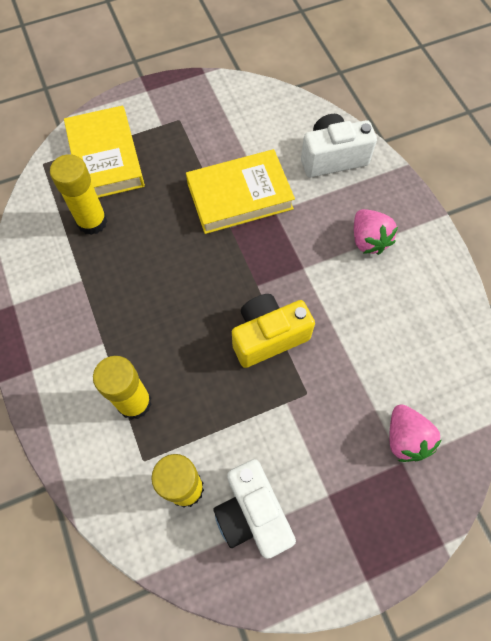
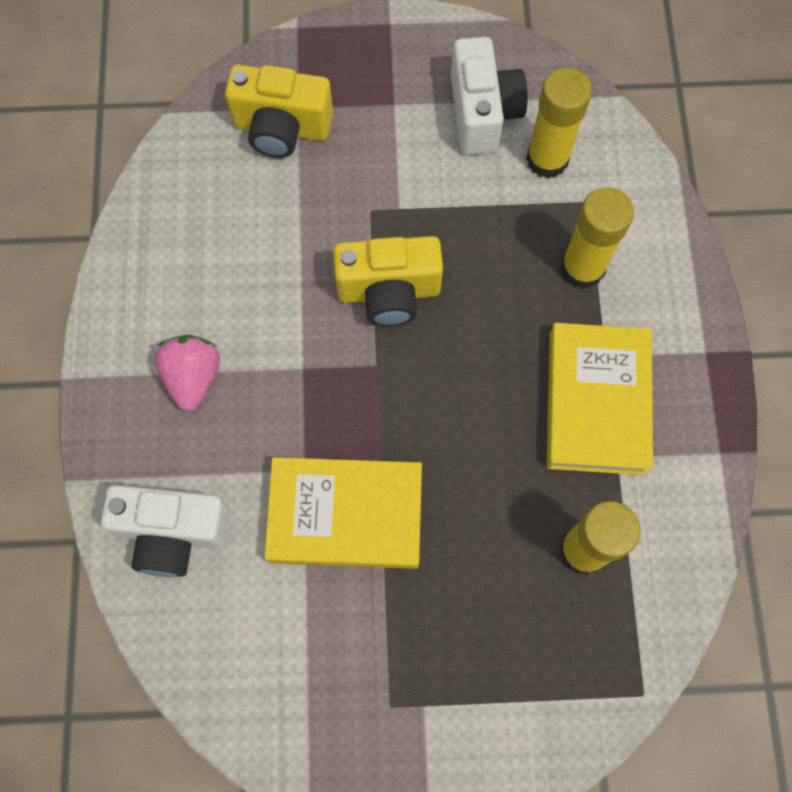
camera: 160 degrees left, 5 degrees up
(105, 158) = (536, 668): yellow book -> yellow book (596, 402)
(405, 438) = (282, 128): pink strawberry -> yellow camera

